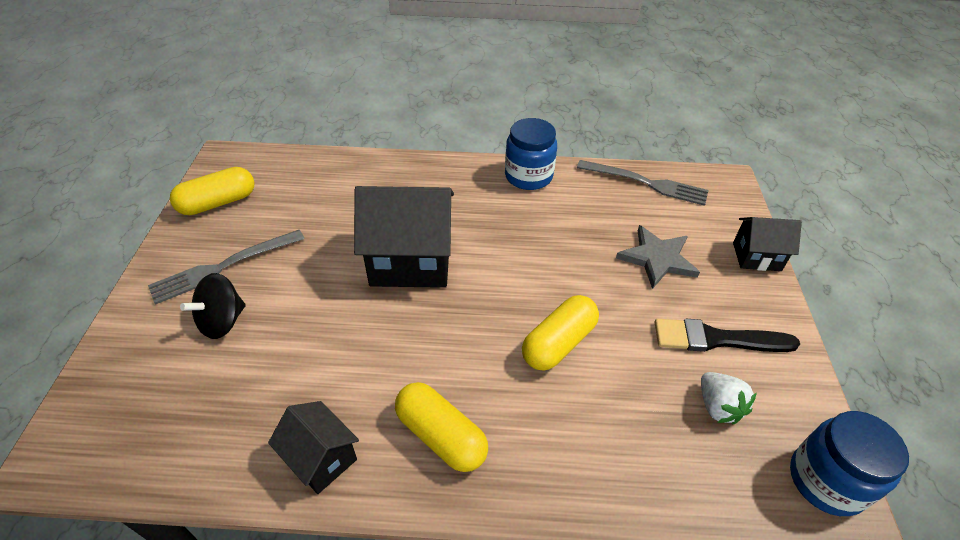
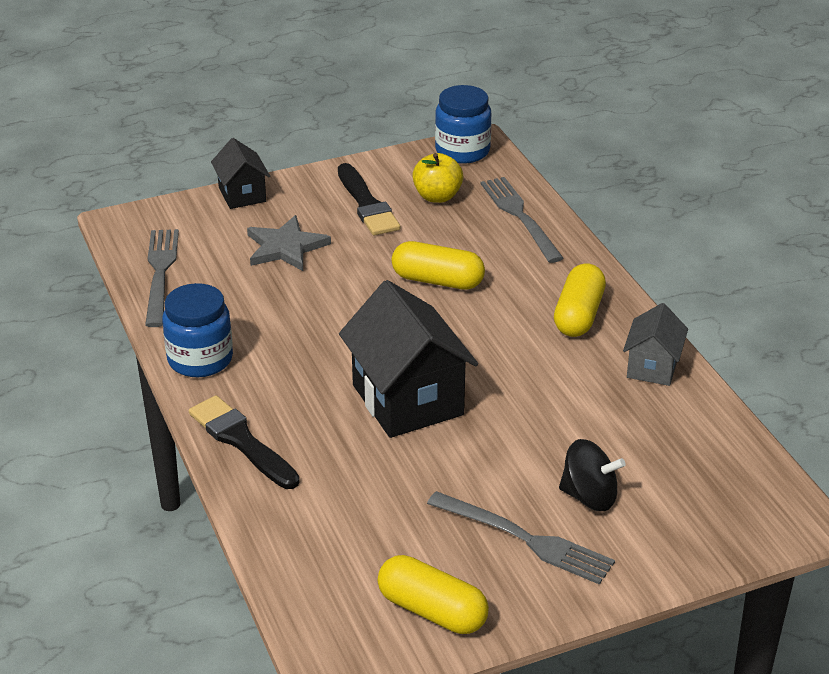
camera: 115 degrees left, 10 degrees down
(321, 459) = (652, 367): black house -> grey house
(430, 172) = (242, 441): none -> black brush
(653, 472) = (519, 216): none -> grey fork
(718, 407) = (437, 196): white strawberry -> yellow apple

